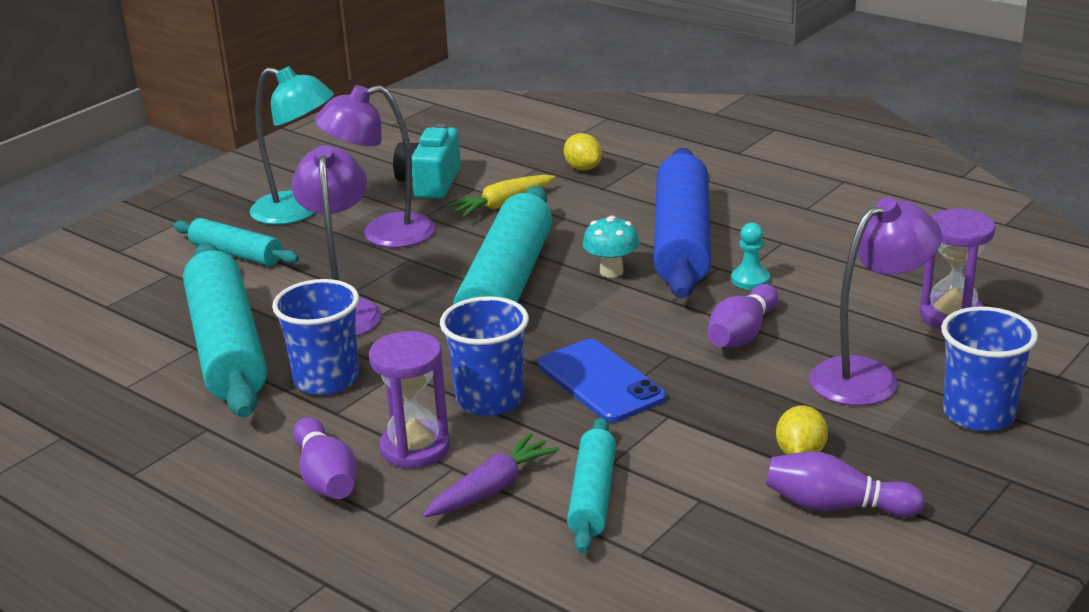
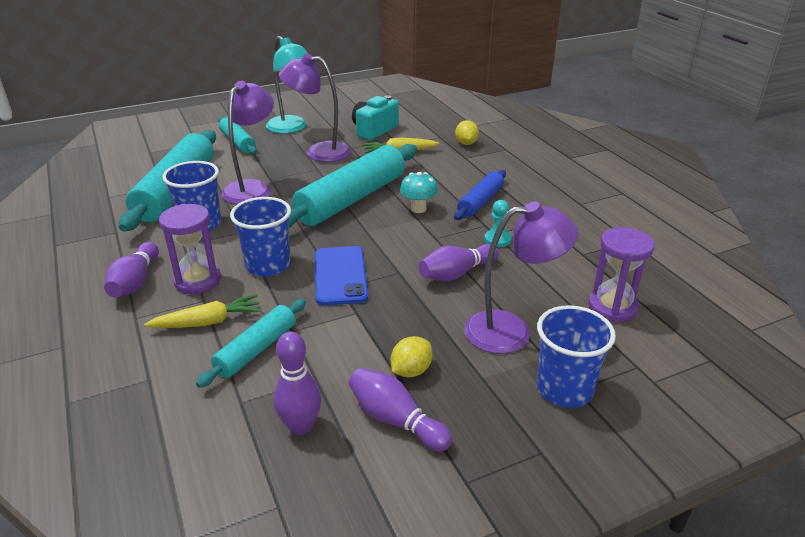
camera: 25 degrees right, 5 degrees up
(492, 489) = (208, 322): purple carrot -> yellow carrot
(682, 240) = (480, 202): blue rolling pin -> blue rolling pin, size x0.53
(739, 550) = (300, 426): none -> purple bowling pin

